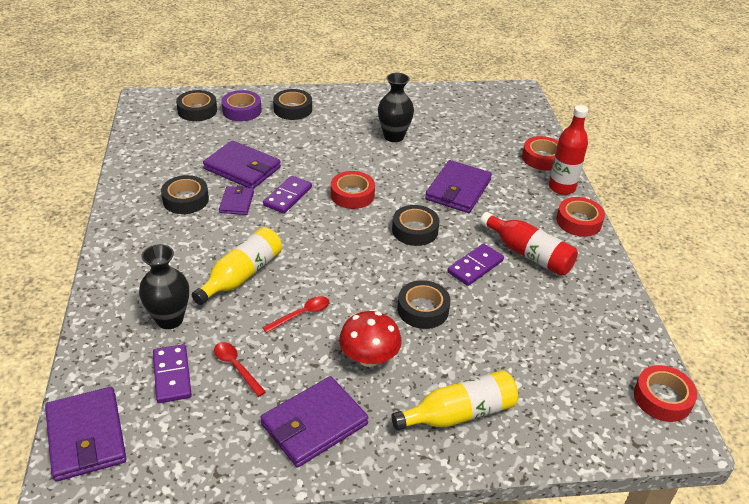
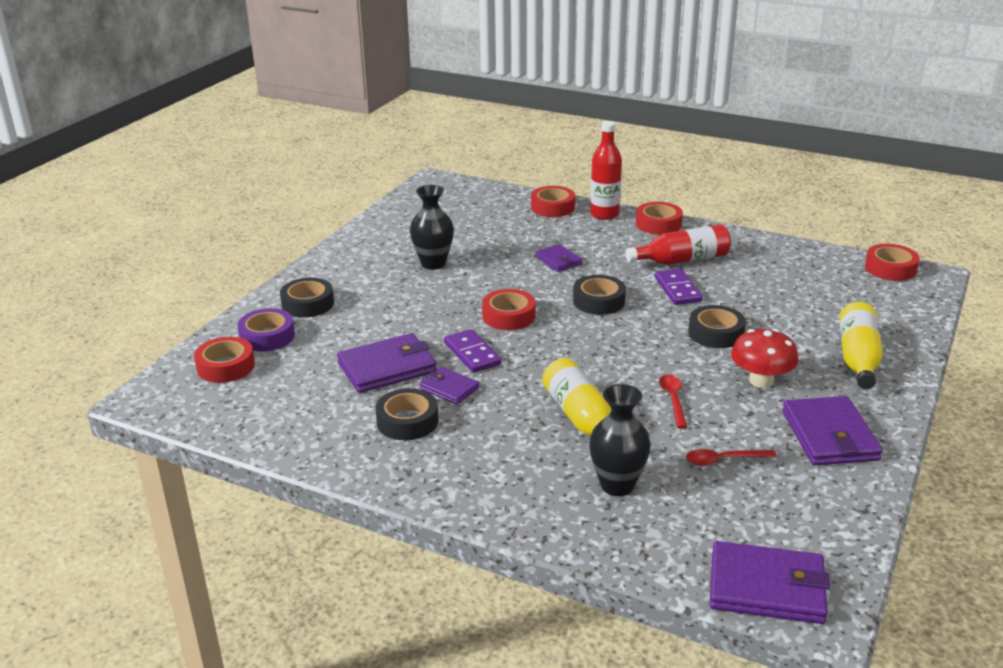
camera: 55 degrees left, 10 degrees down
(172, 375) = (709, 505): purple domino -> none
(197, 110) = (226, 366): black tape -> red tape
(458, 190) = (558, 260): purple wallet -> purple wallet, size x0.57

